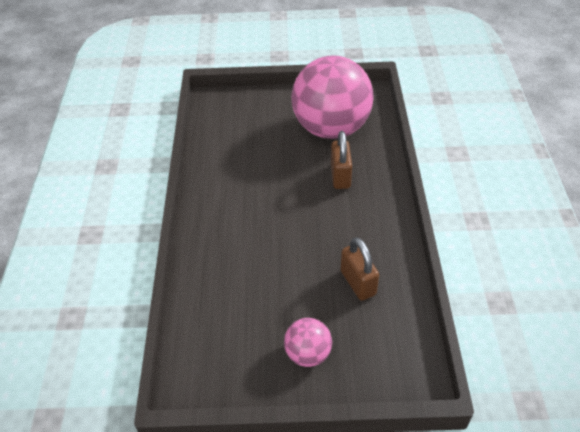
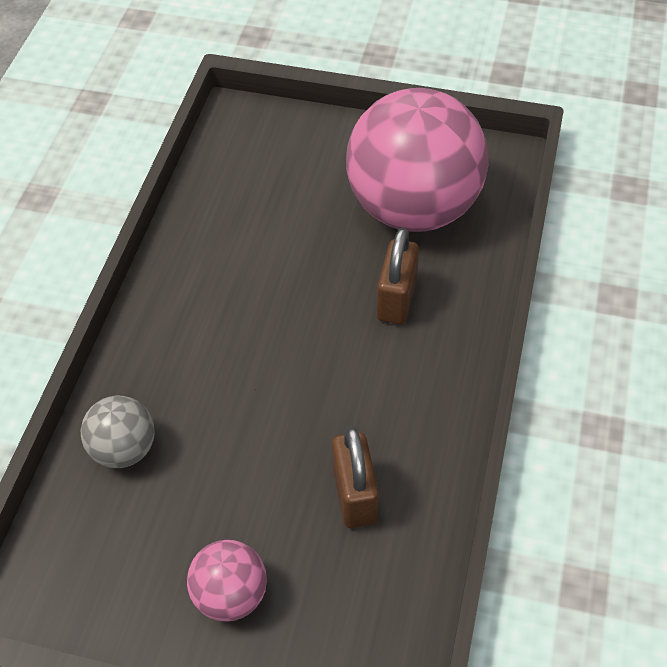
camera: 15 degrees right, 5 degrees up
(213, 290) = (124, 449): none -> grey ball

